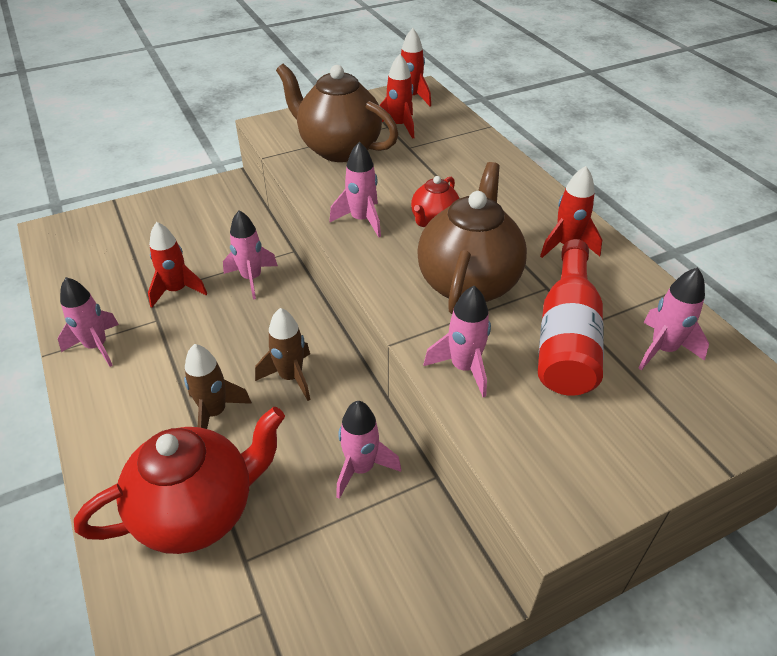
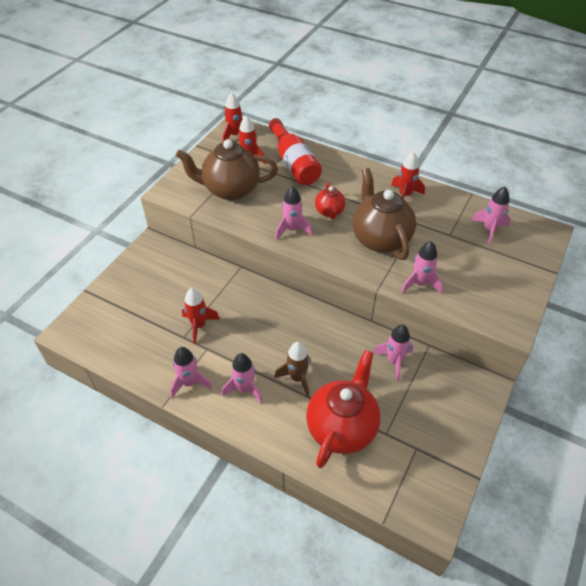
camera: 35 degrees left, 5 degrees up
(251, 278) = (235, 295): pink rocket -> pink rocket (245, 389)
(291, 377) = (316, 337): brown rocket -> none
(567, 337) = (448, 244): red bottle -> red bottle (294, 163)

